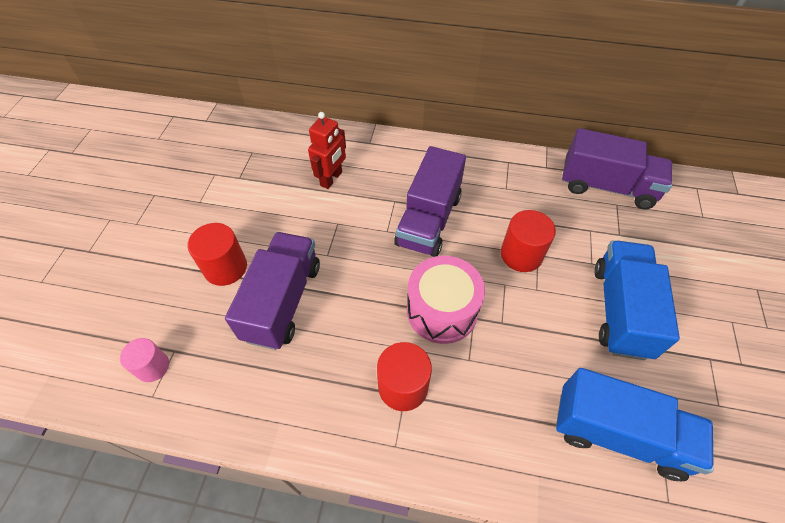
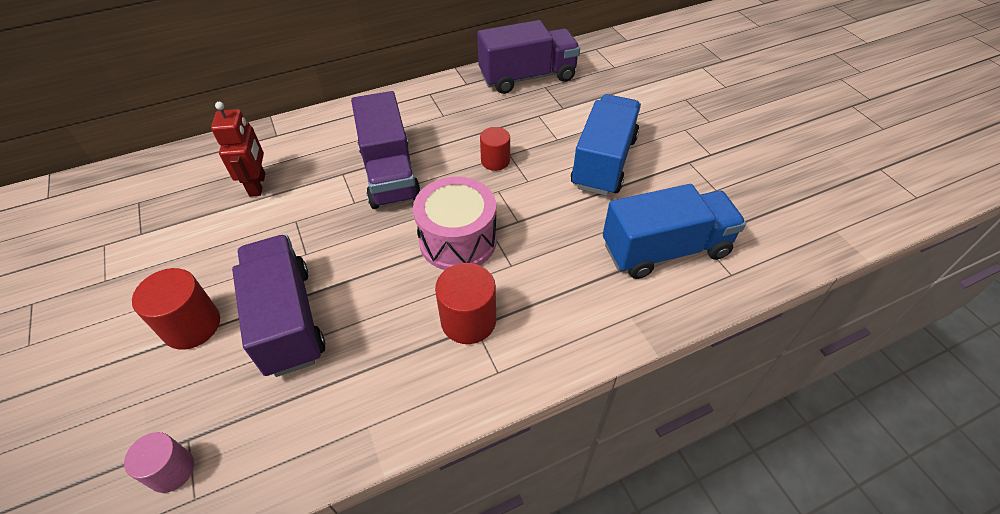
camera: 35 degrees left, 5 degrees down
(521, 255) = (495, 161): red cylinder -> red cylinder, size x0.66
(620, 310) = (604, 162): blue truck -> blue truck turned 45 degrees clockwise

